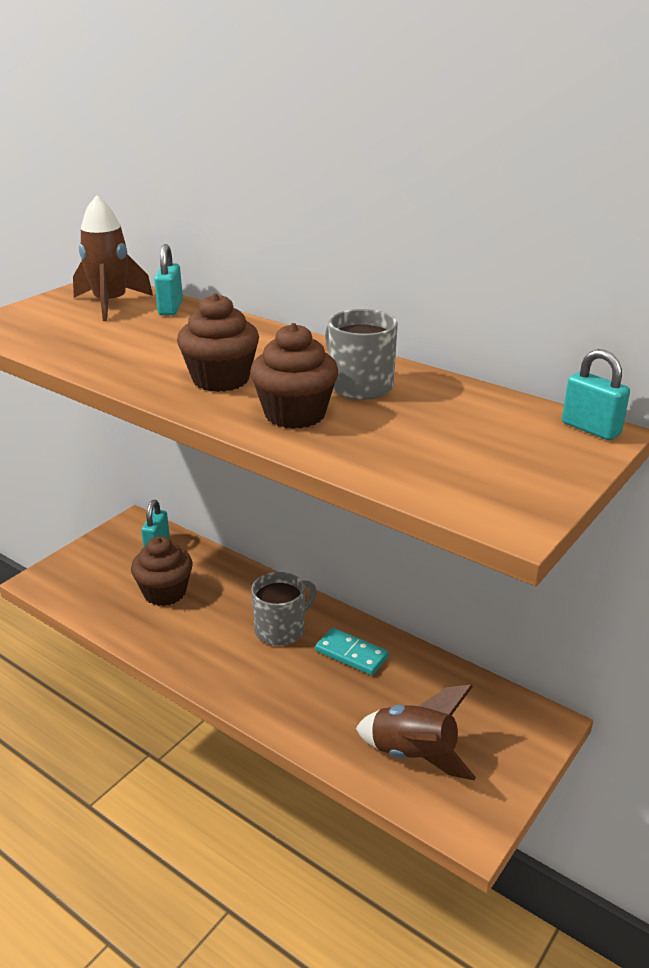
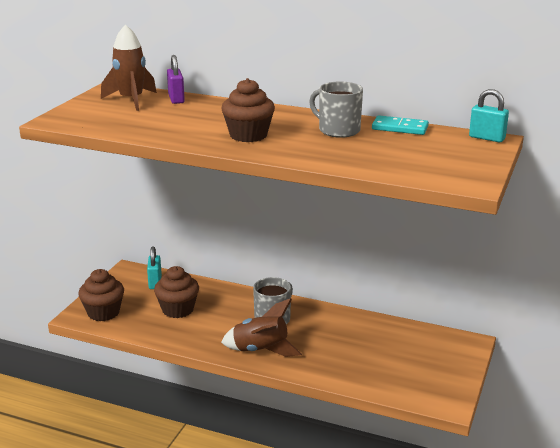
camera: 15 degrees left, 5 degrees down
(170, 308) = (176, 99): turquoise padlock -> purple padlock
(295, 414) = (311, 148): brown cupcake -> brown cupcake (103, 312)
(351, 654) = (328, 325): turquoise domino -> turquoise domino (400, 128)
(414, 754) = (395, 372): brown rocket -> brown rocket (261, 350)

